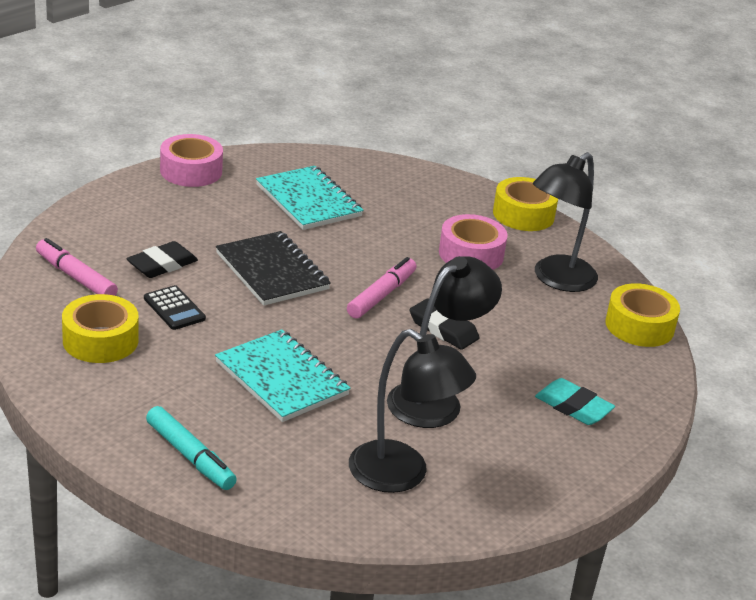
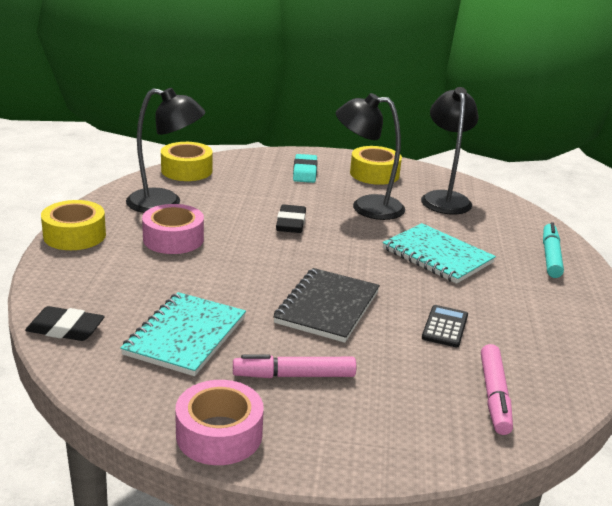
camera: 125 degrees left, 5 degrees down
(100, 340) = (532, 338): yellow tape -> yellow tape (374, 174)
(162, 264) = (403, 362): black eraser -> black eraser (65, 329)
(281, 379) = (437, 256): turquoise notebook -> turquoise notebook turned 60 degrees counterclockwise
(381, 295) = (286, 254): pink marker -> pink marker (294, 376)

